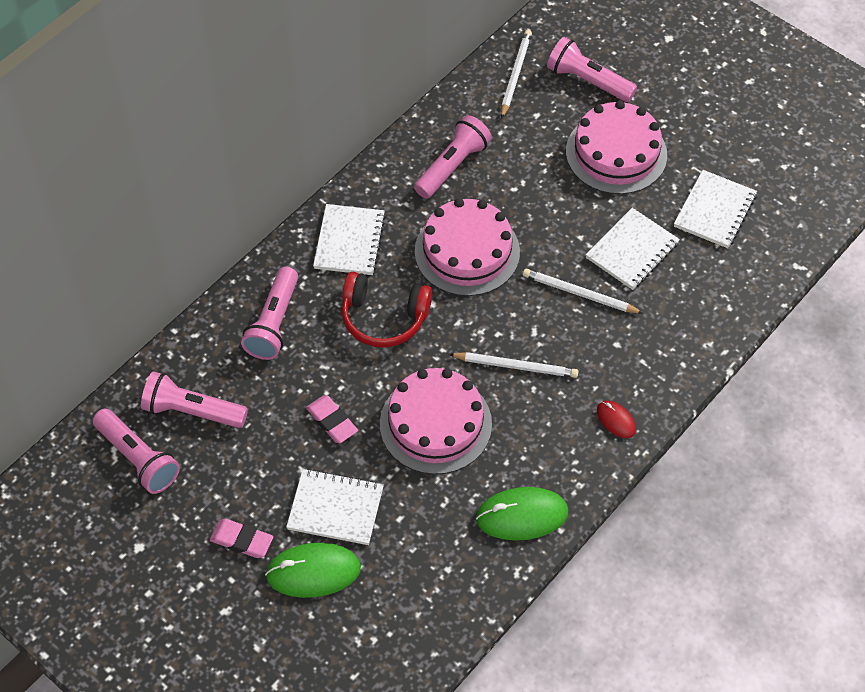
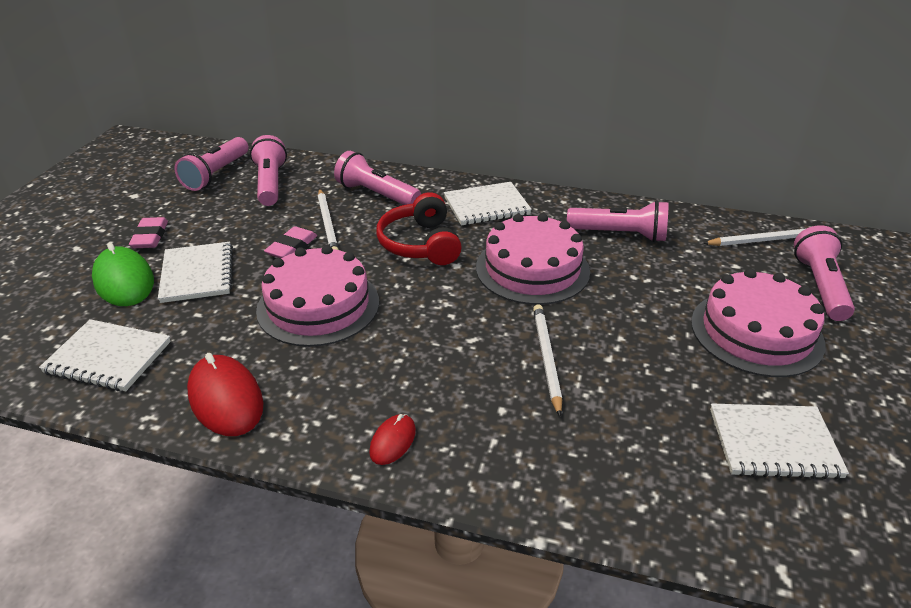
camera: 65 degrees right, 20 degrees down
(274, 323) = (376, 194): pink flashlight -> pink flashlight turned 45 degrees clockwise
(516, 366) = (419, 339): white pencil -> white pencil (328, 224)
(522, 515) = (226, 399): green mouse -> red mouse
(632, 251) = (641, 384): white notebook -> white notebook (108, 358)

